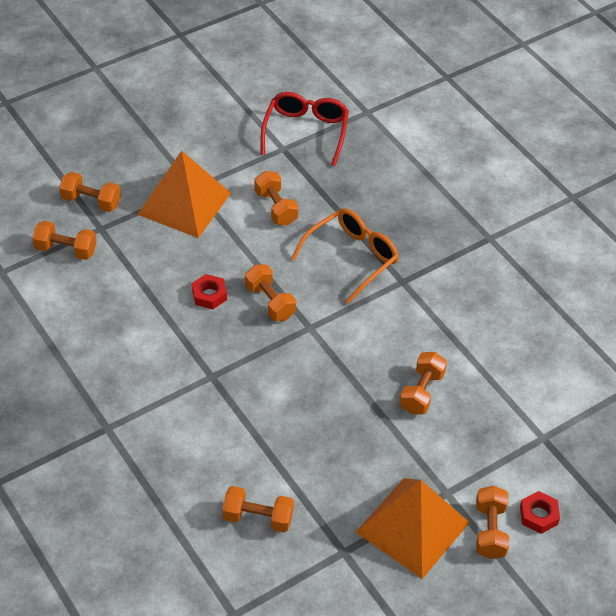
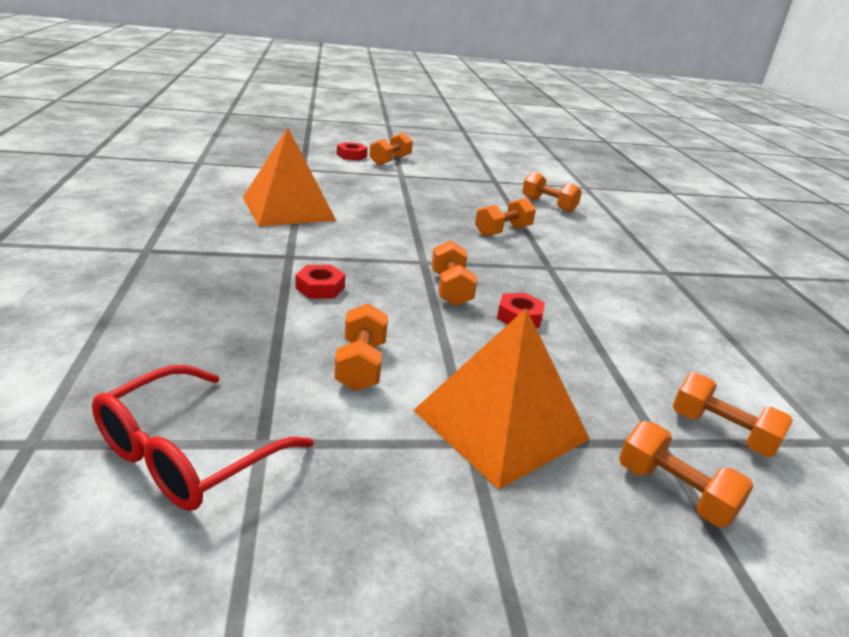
camera: 155 degrees left, 20 degrees down
(351, 258) = (320, 288): orange glasses -> red nut
(412, 527) = (439, 174): orange pyramid -> orange pyramid (288, 208)
(421, 392) = (363, 206): orange dumbbell -> orange dumbbell (503, 231)

